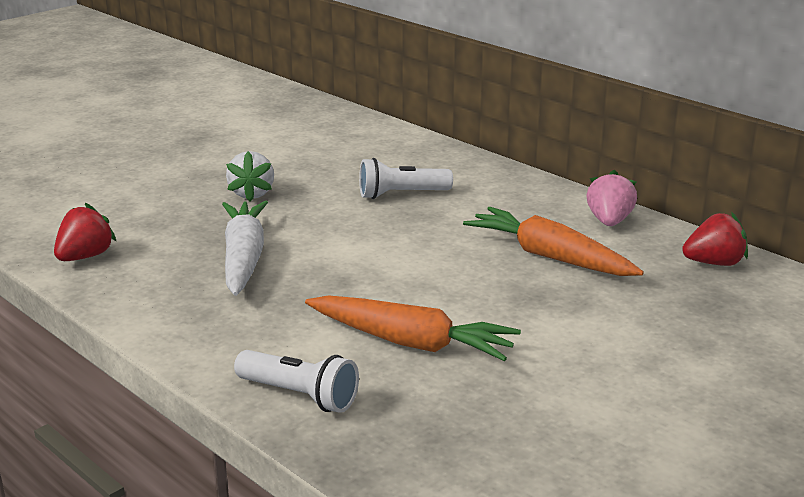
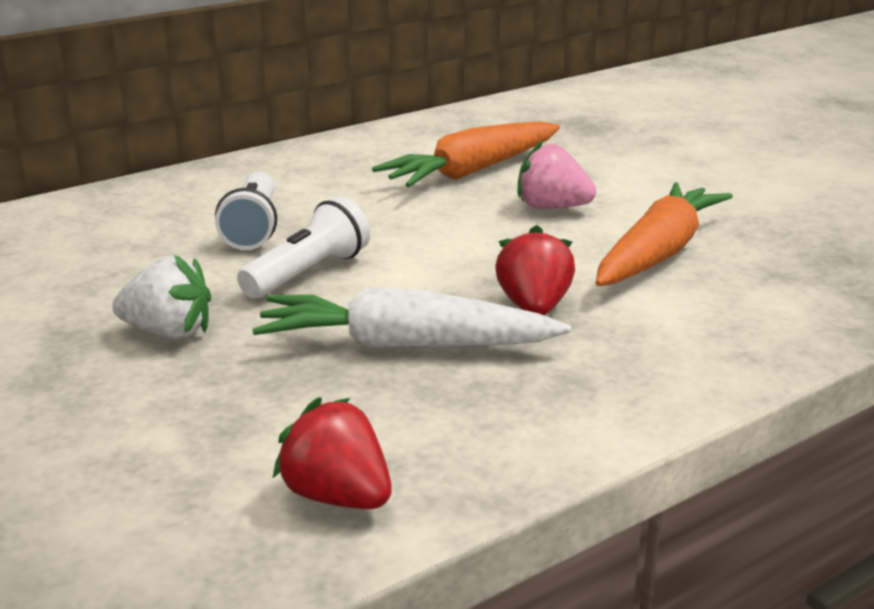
camera: 80 degrees left, 0 degrees up
(299, 395) = (780, 320): white flashlight -> white flashlight (308, 273)
(609, 221) = (398, 138): pink strawberry -> pink strawberry (551, 207)
(714, 263) = (509, 113): red strawberry -> red strawberry (534, 307)

